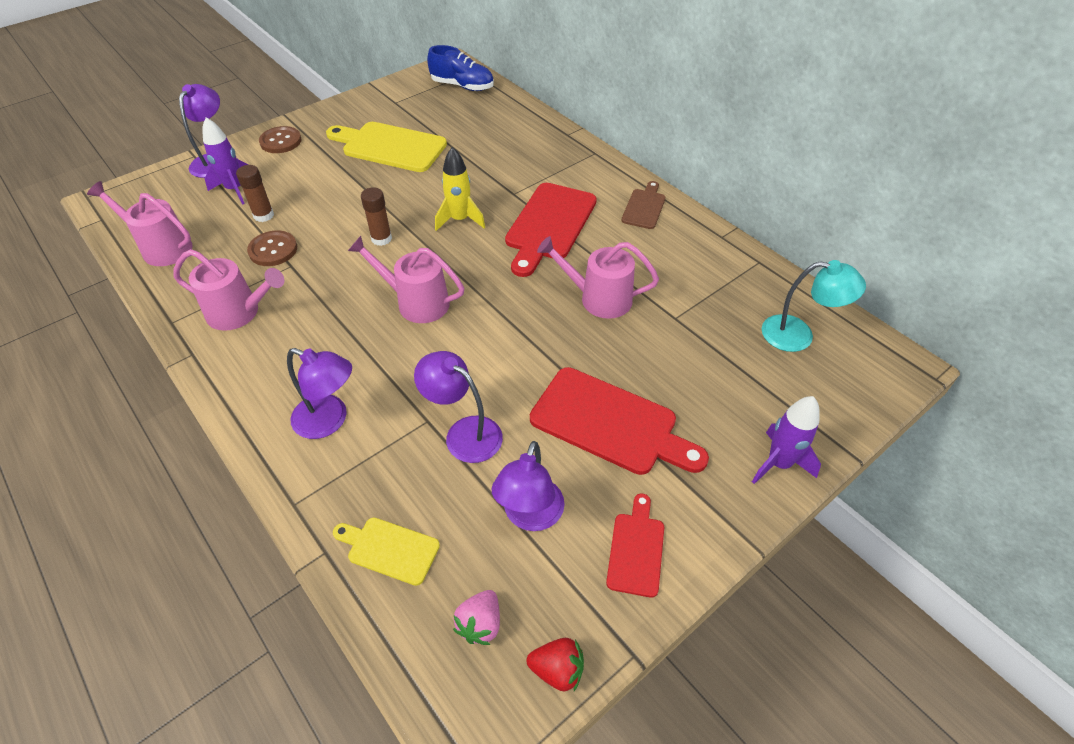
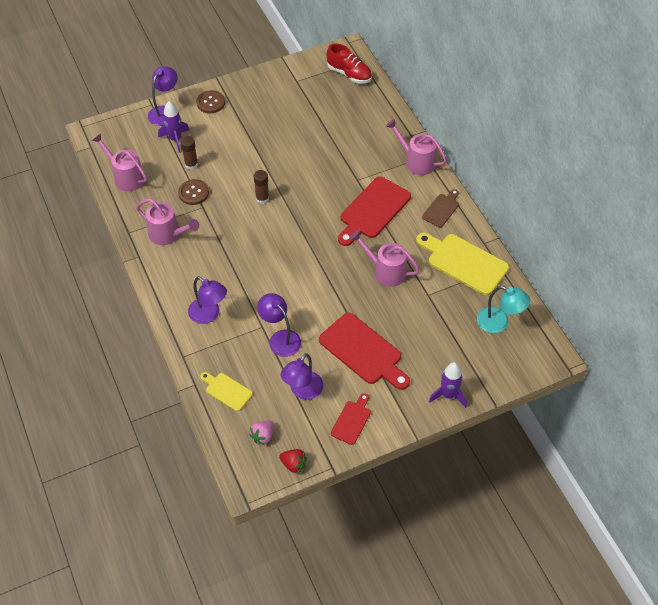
camera: 15 degrees right, 5 degrees up
(390, 146) = (284, 122): yellow cutting board -> yellow cutting board (464, 262)
(416, 302) = (273, 250): pink watering can -> pink watering can (416, 161)
(460, 220) = (316, 194): yellow rocket -> none
(462, 86) = (349, 74): blue shoe -> red shoe

